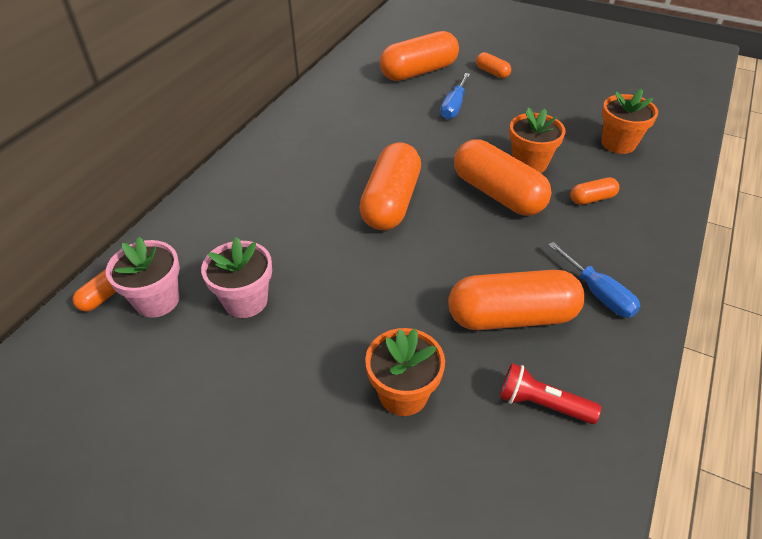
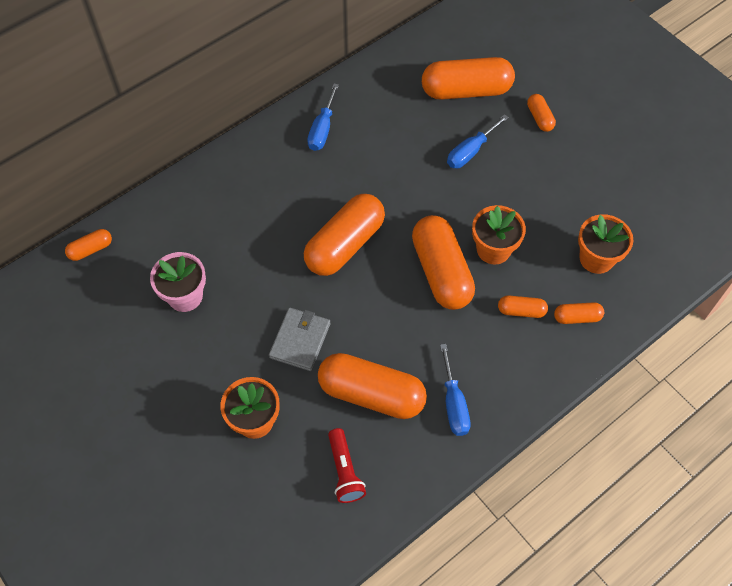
camera: 25 degrees right, 15 degrees up
(157, 300) = (124, 269): pink flower pot -> none
(309, 127) = (322, 129): none -> blue screwdriver
(401, 296) = (300, 340): none -> grey wallet
(541, 404) = (345, 471): red flashlight -> red flashlight turned 150 degrees counterclockwise
(642, 187) = (577, 317): none -> orange capsule

